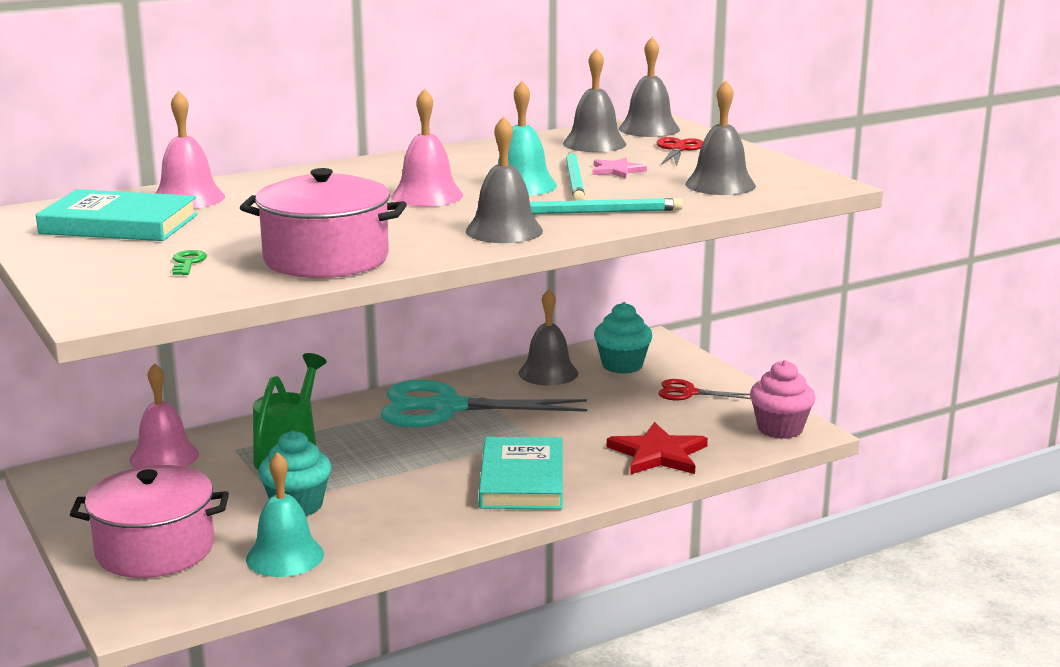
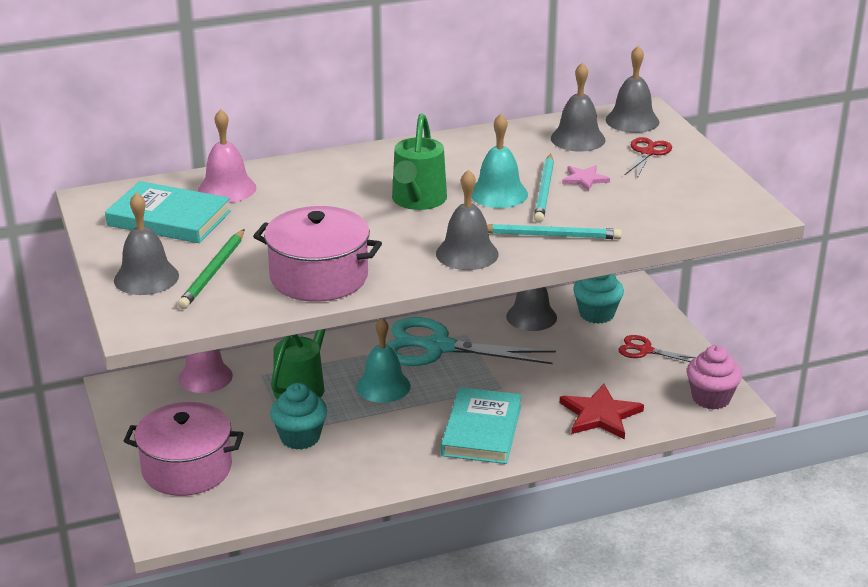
camera: 10 degrees right, 10 degrees up
(188, 262) = (213, 272): green key -> green pencil
(285, 556) = (282, 486): turquoise bell -> turquoise bell (383, 386)
(427, 195) = (417, 201): pink bell -> green watering can
(720, 185) = (666, 207): grey bell -> grey bell (146, 278)

